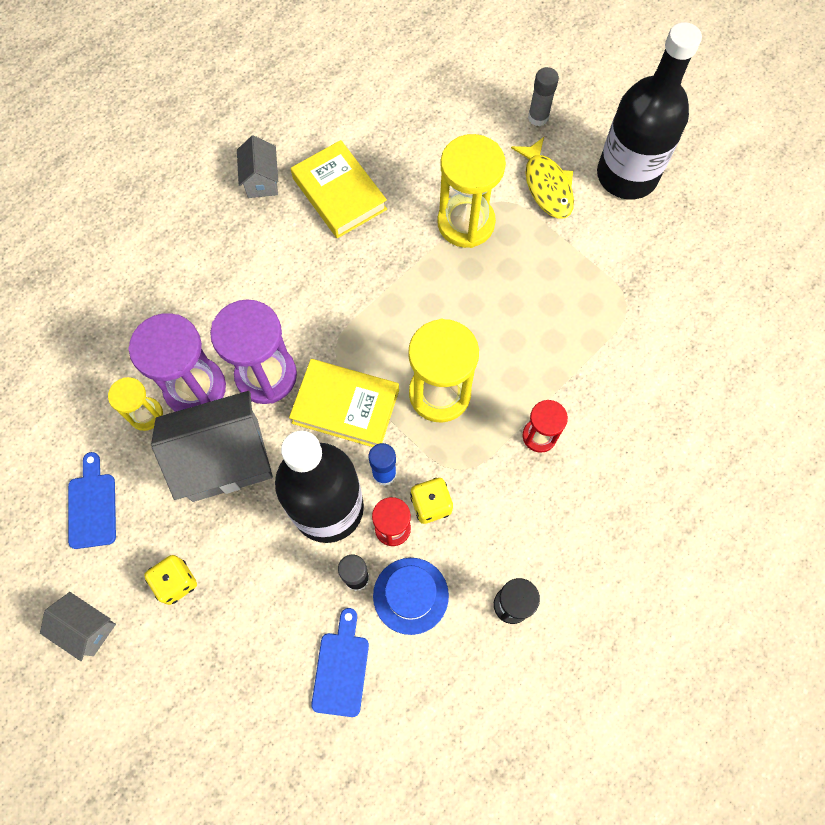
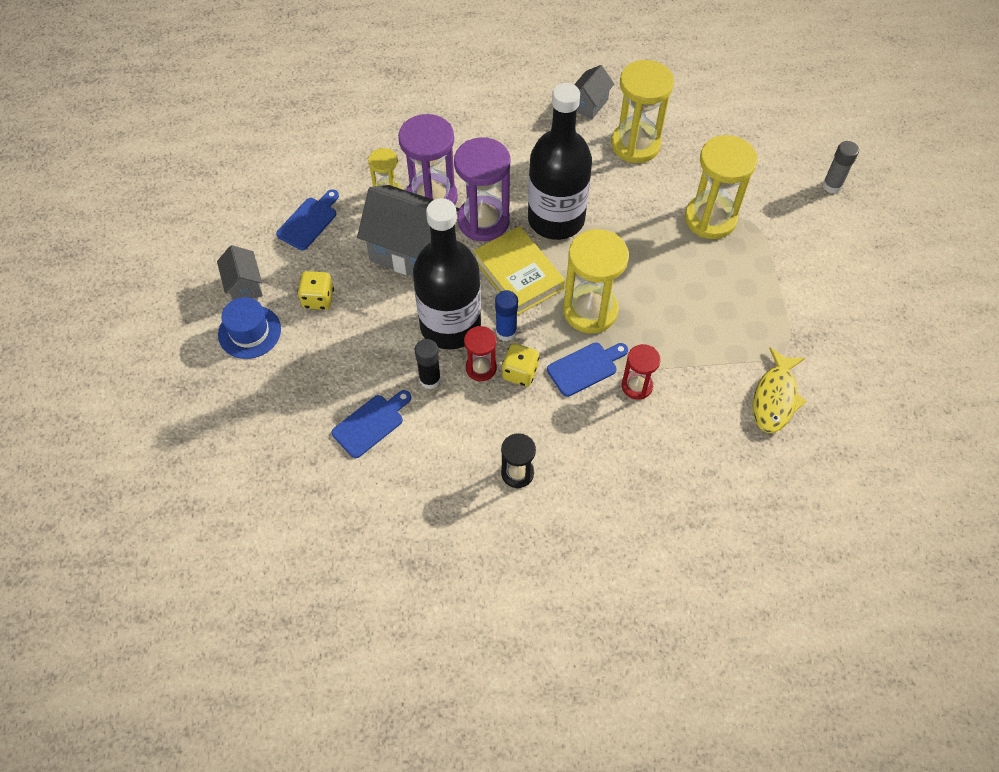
camera: 40 degrees right, 10 degrees down
(339, 193) = (635, 144): yellow book -> yellow hourglass
(410, 595) = (455, 416): blue hat -> blue hat (249, 332)
(482, 453) = (585, 368): none -> blue cutting board
(546, 186) = (796, 233): yellow fish -> yellow fish (775, 398)
(626, 175) = (868, 266): black bottle -> black bottle (556, 219)

